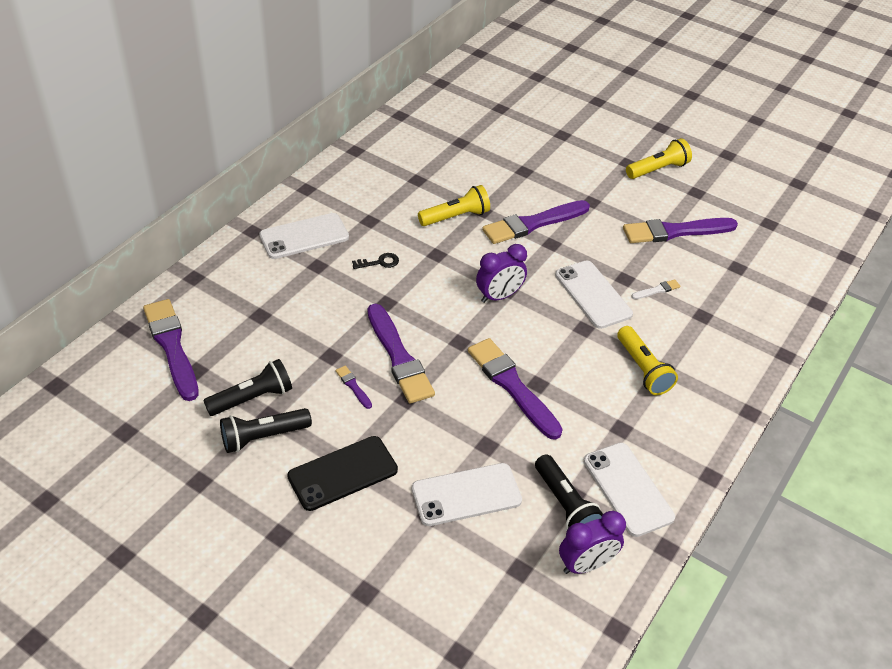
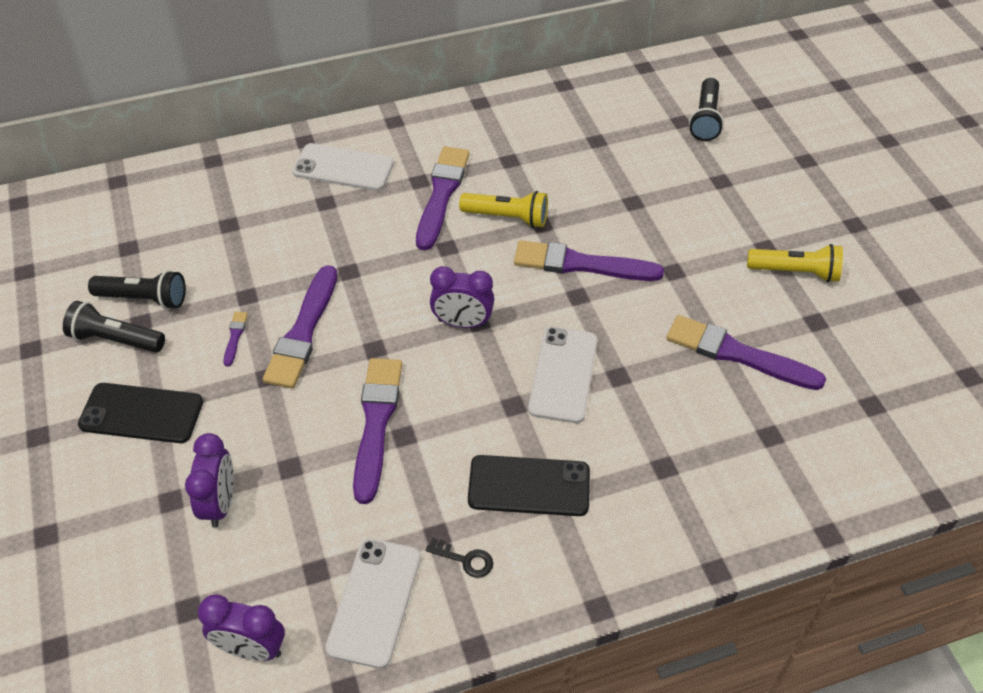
camera: 40 degrees right, 5 degrees up
(172, 346) = (132, 215): purple brush -> purple brush (441, 194)
(379, 262) = (384, 228): black key -> black key (465, 559)
(466, 494) = (220, 503): white phone -> purple clock
(565, 505) = (297, 575): black flashlight -> black flashlight (705, 119)
(642, 369) = (529, 486): yellow flashlight -> black phone
(657, 290) = (641, 409): white brush -> none

